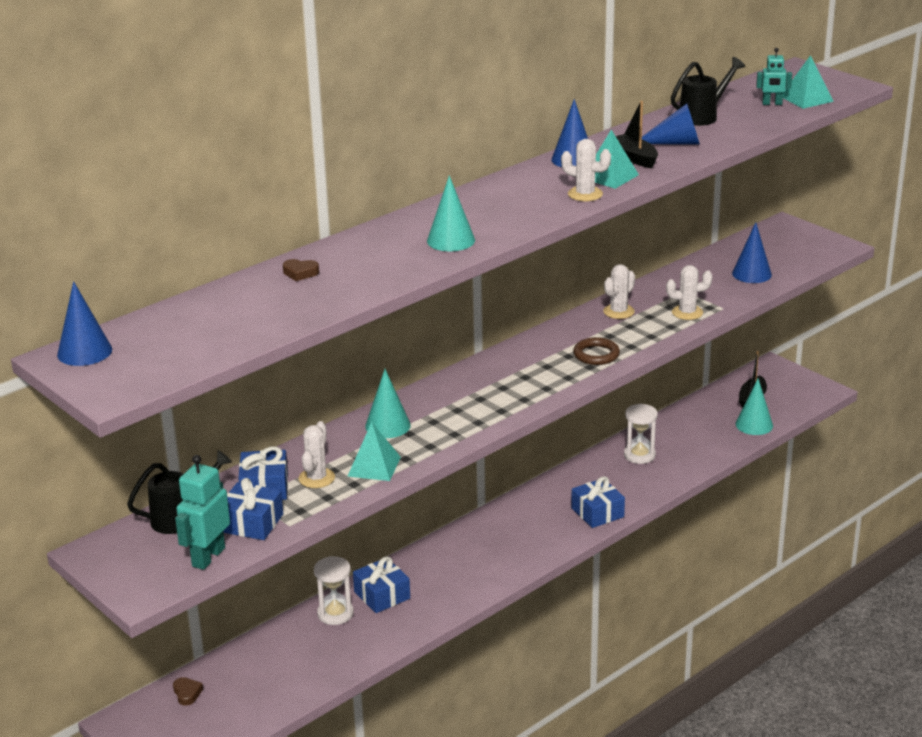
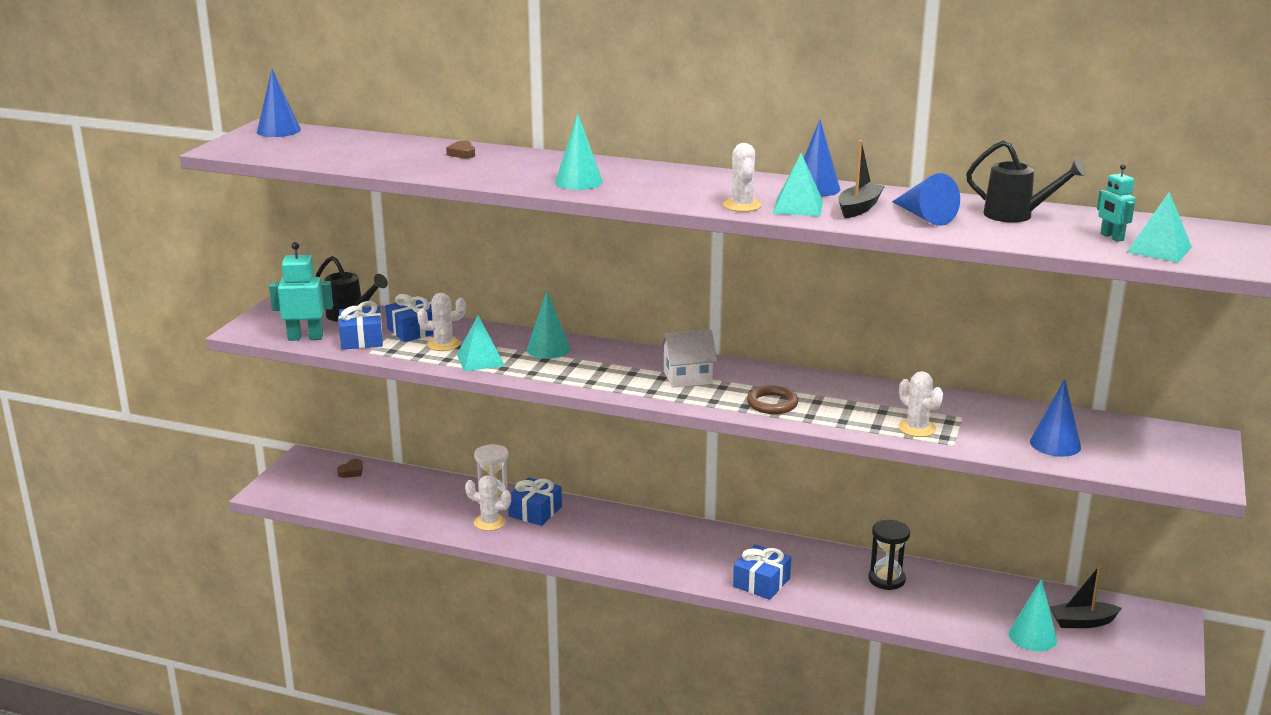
camera: 60 degrees right, 5 degrees down
(514, 376) = (687, 377): none -> white house
(618, 312) = (871, 395): white cactus -> white cactus (489, 522)
(639, 455) = (886, 579): white hourglass -> black hourglass

